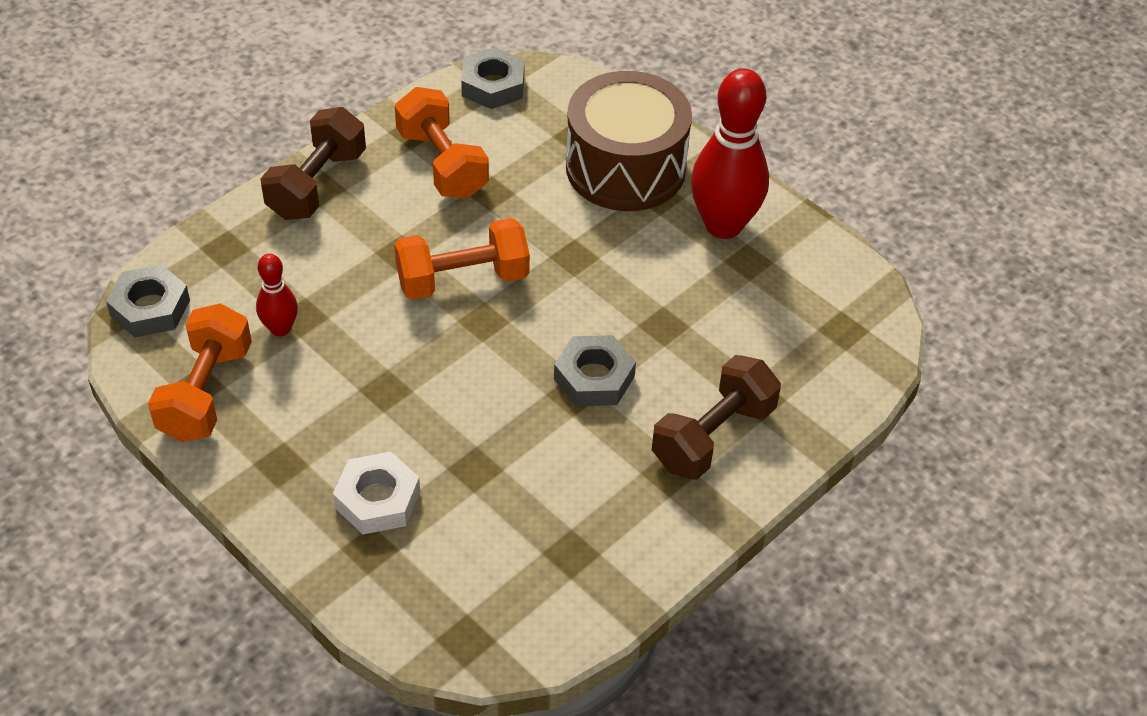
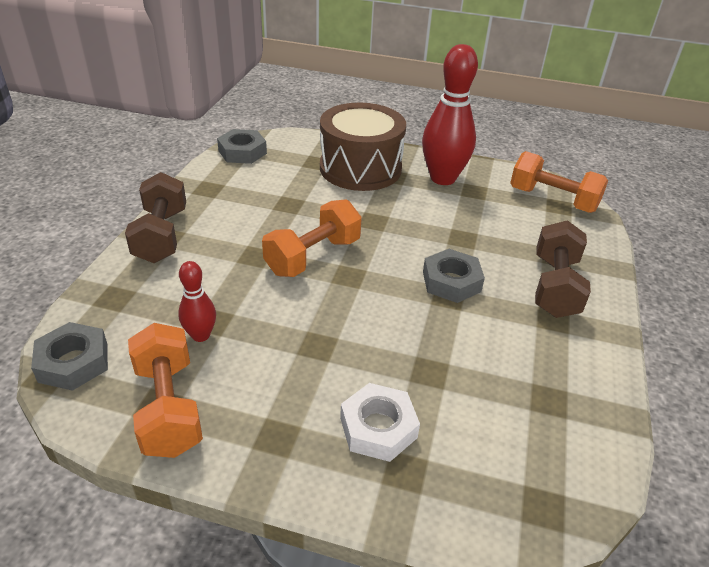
camera: 30 degrees left, 10 degrees down
(442, 163) = (243, 198): orange dumbbell -> orange dumbbell (553, 200)

